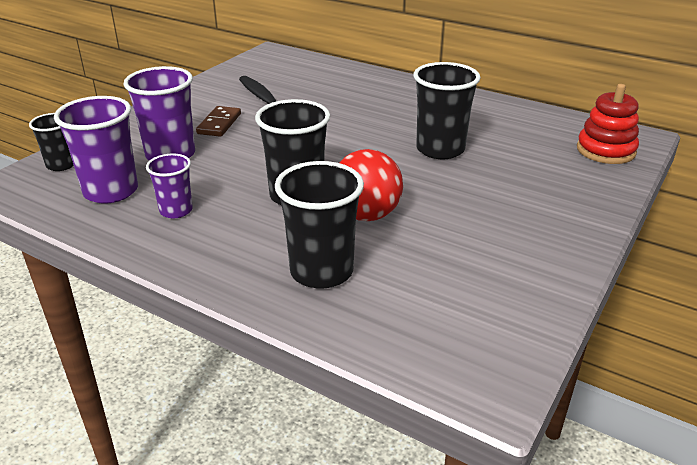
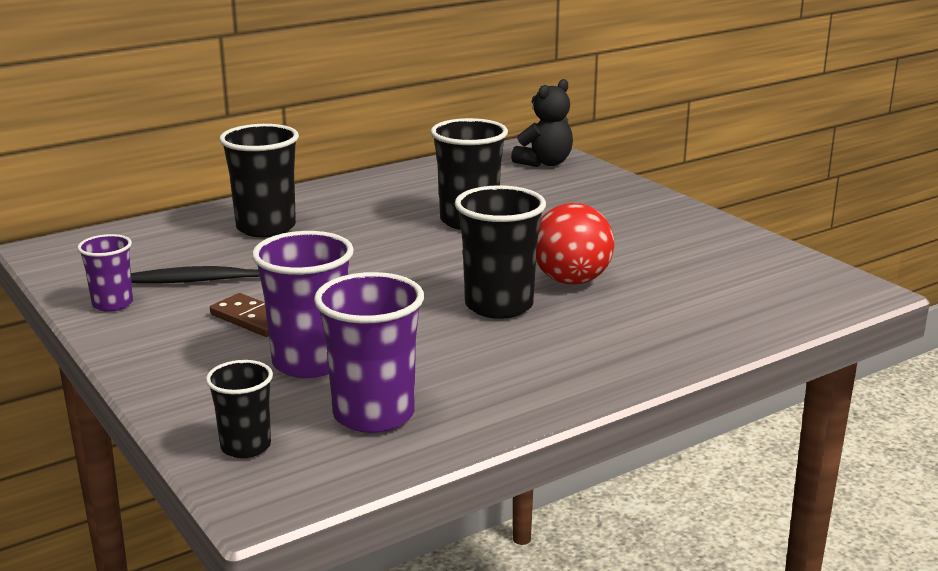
camera: 65 degrees left, 10 degrees down
(176, 210) = (469, 377): purple cup -> purple cup (112, 304)
(321, 271) = (660, 320): black cup -> black cup (266, 228)
(605, 150) = (545, 163): red stacking toy -> black teddy bear

